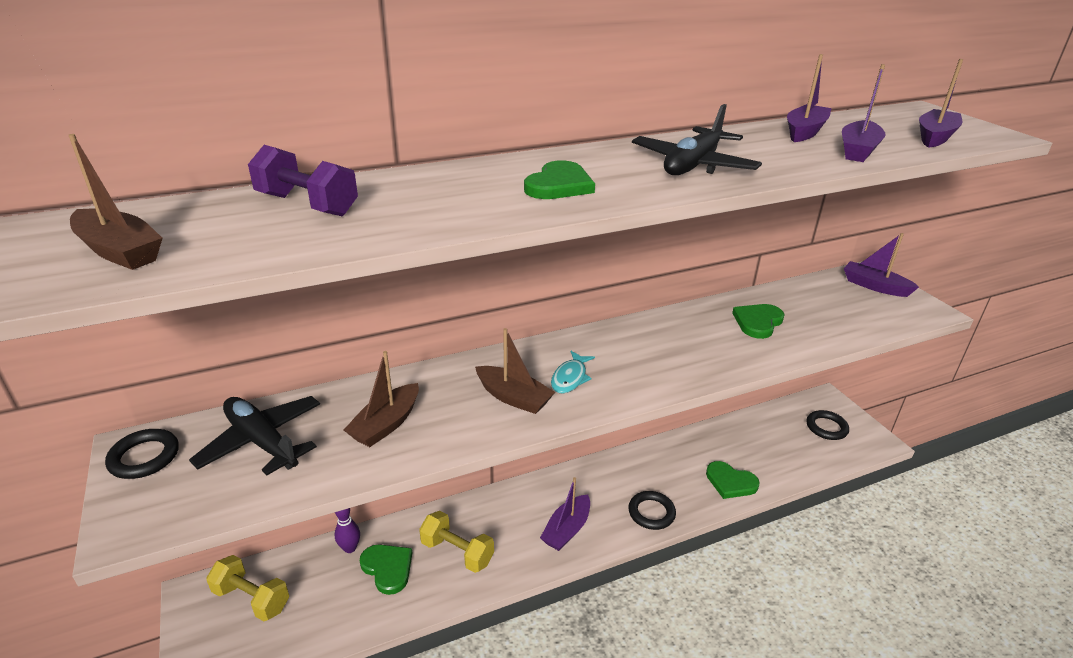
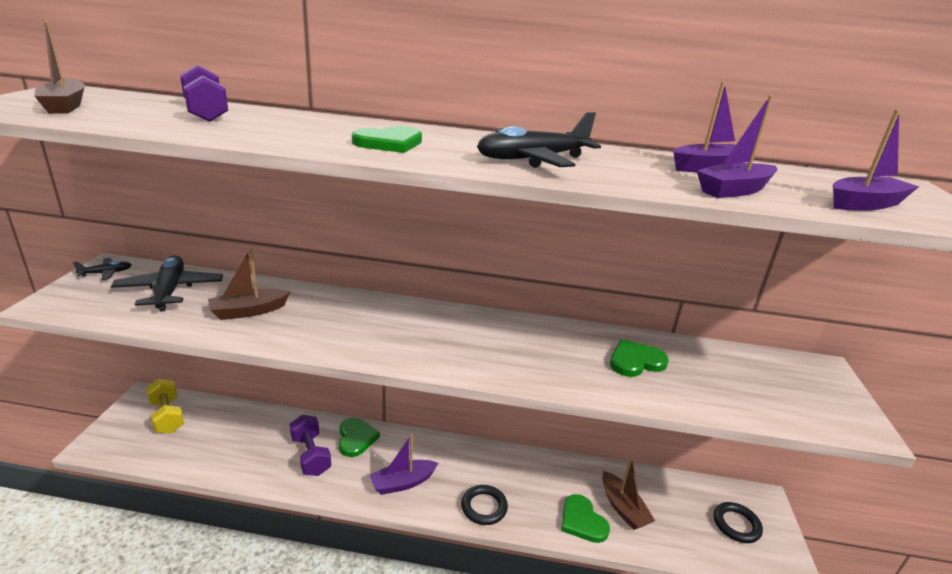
camera: 30 degrees right, 5 degrees down
(144, 457) = (106, 273): black ring -> black plane
(350, 548) = (250, 416): purple bowling pin -> none
(388, 568) = (258, 441): green heart -> green heart (356, 438)
(457, 552) = (311, 455): yellow dumbbell -> purple dumbbell
(513, 397) = (351, 330): brown boat -> brown boat (623, 508)
(570, 378) = (410, 335): turquoise fish -> none
(874, 286) = (815, 381): purple boat -> none

